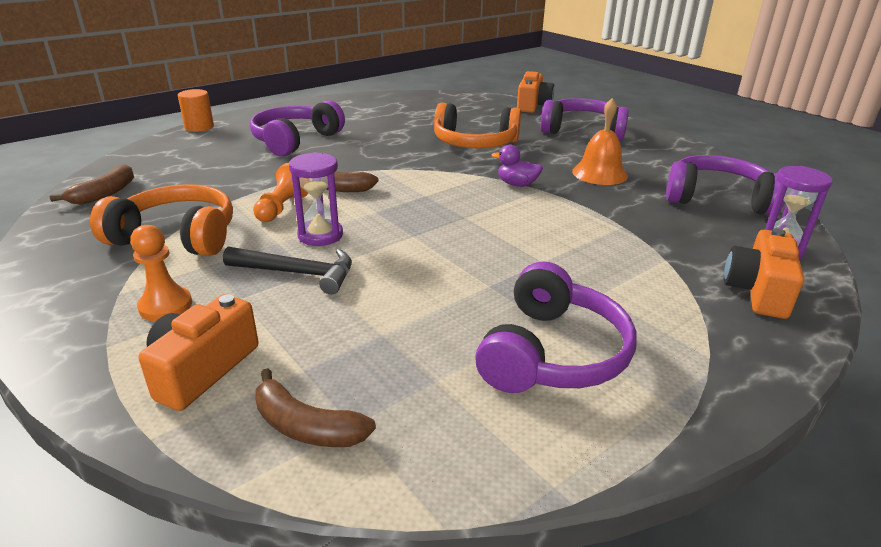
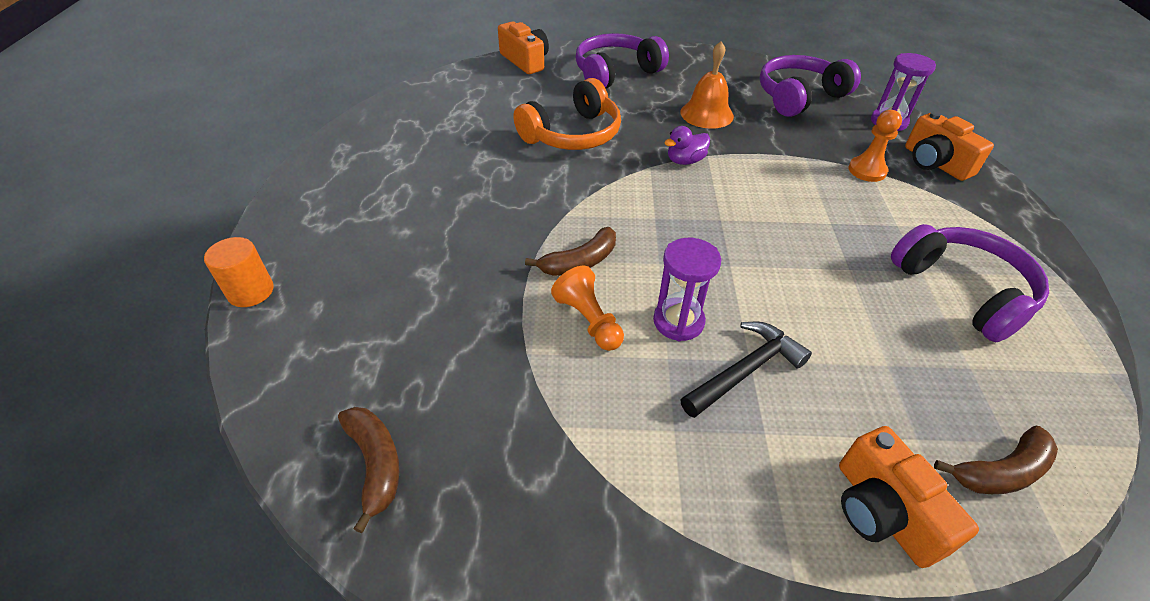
camera: 50 degrees left, 15 degrees up
(165, 306) = (741, 499): orange pawn -> orange pawn (867, 170)
(177, 237) = (581, 434): orange headphones -> none
(295, 140) = (413, 234): purple headphones -> none

